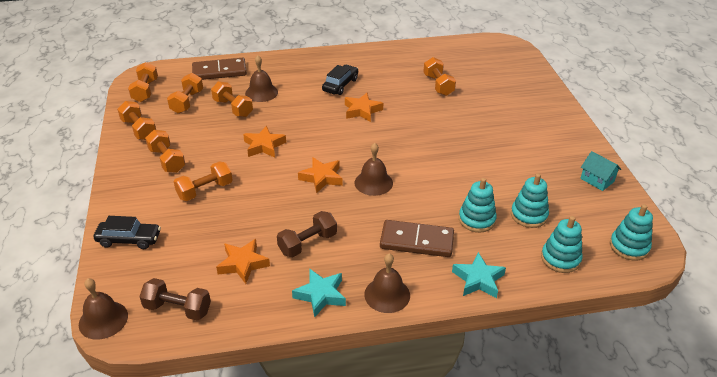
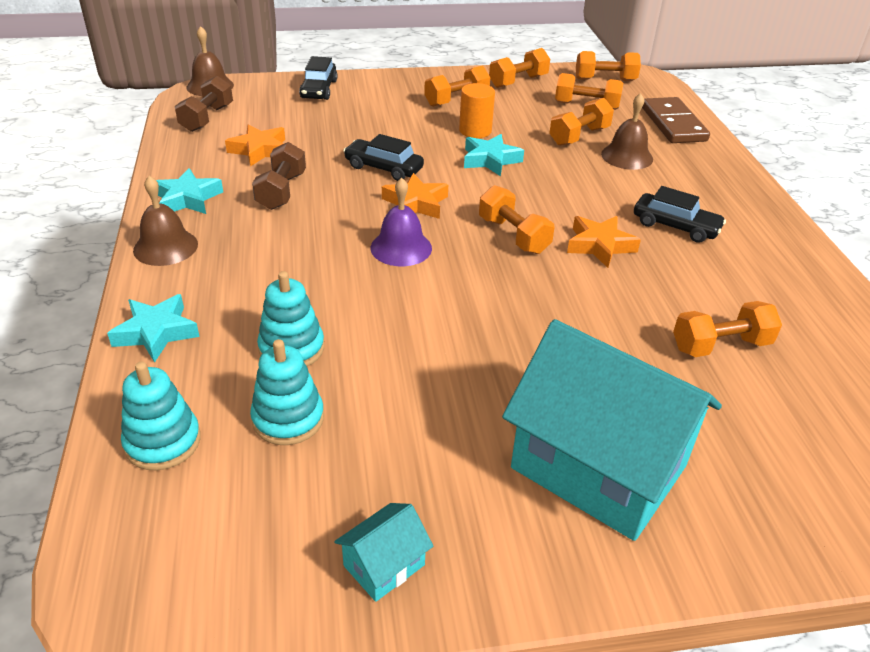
camera: 90 degrees right, 0 degrees up
(205, 190) = (396, 124): orange dumbbell -> orange dumbbell (513, 235)
(220, 152) = (475, 131): none -> orange cylinder
(264, 146) = (490, 160): orange star -> turquoise star
(274, 194) = (383, 168): none -> black car
(307, 243) = (281, 191): brown dumbbell -> brown dumbbell turned 45 degrees clockwise
(373, 182) = (401, 248): brown bell -> purple bell
(416, 241) = (259, 279): brown domino -> none
(524, 124) = (598, 467): none -> turquoise house
(629, 247) = (154, 566): turquoise stacking toy -> none

